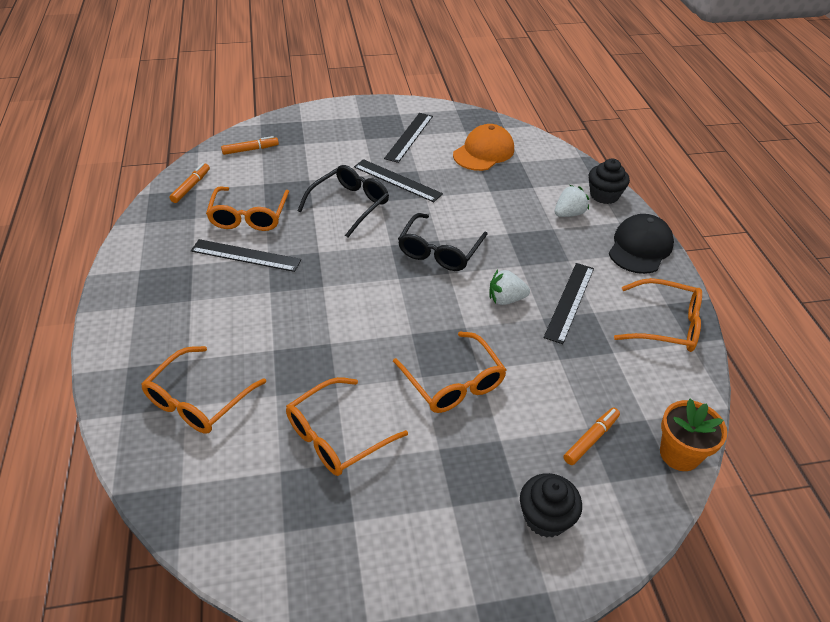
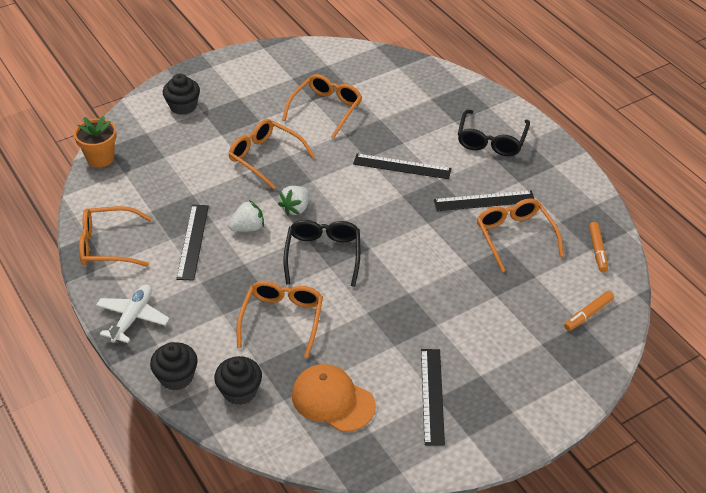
camera: 160 degrees right, 0 degrees up
(198, 400) = (426, 103): orange glasses -> orange glasses (282, 319)
(350, 205) = (434, 278): black glasses -> black glasses (491, 141)
(397, 180) = (407, 324): black ruler -> black ruler (402, 166)
(484, 152) = (333, 400): orange cap -> orange cap turned 105 degrees clockwise
(554, 174) = (240, 391): none -> black cupcake
(569, 214) = (211, 337): white strawberry -> white strawberry (296, 208)
(591, 439) = (161, 150): orange marker -> none
(640, 247) = (132, 318): black cap -> white plane

